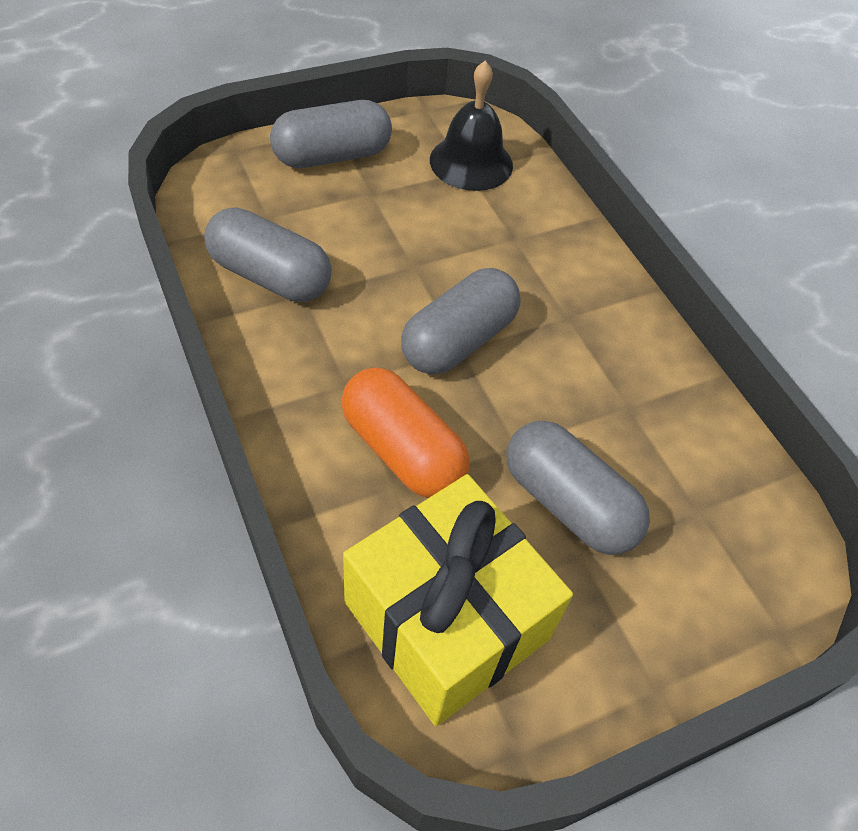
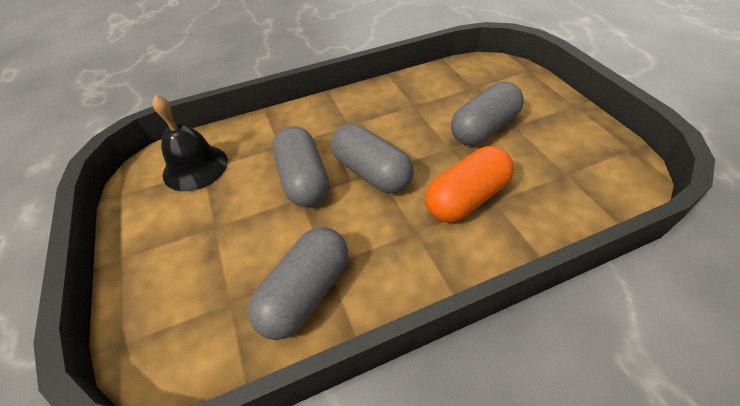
camera: 80 degrees left, 5 degrees down
(332, 156) = (159, 257): grey capsule -> grey capsule (303, 180)
(446, 620) = (575, 176): yellow gift -> none

